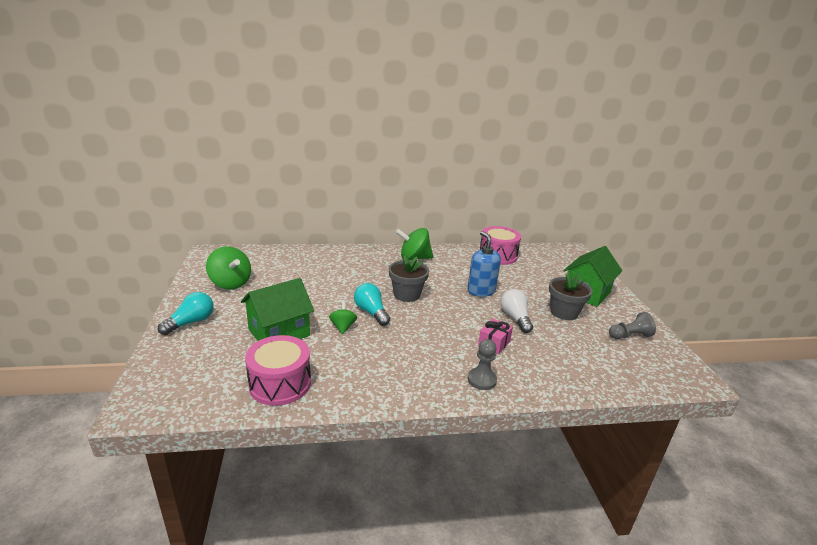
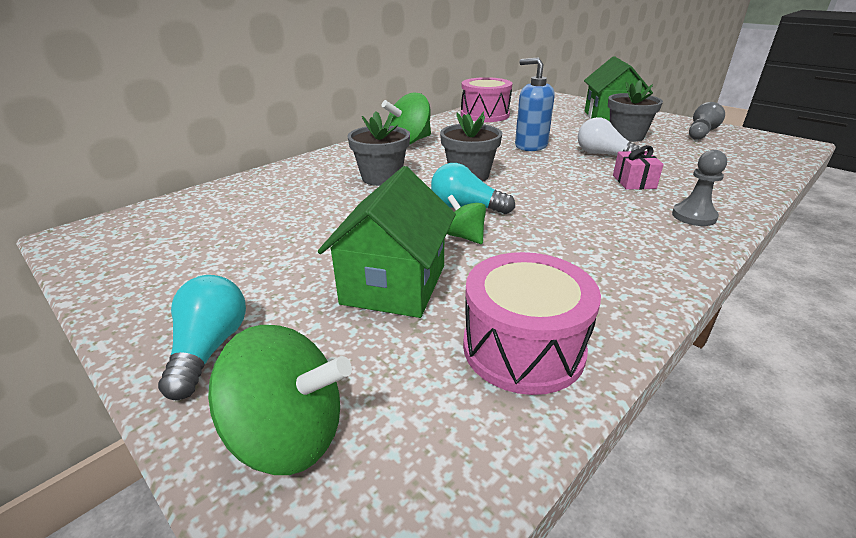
camera: 35 degrees left, 5 degrees up
(230, 283) = (194, 260): green spinning top -> green spinning top (289, 435)
(361, 276) = (381, 177): none -> grey flower pot

